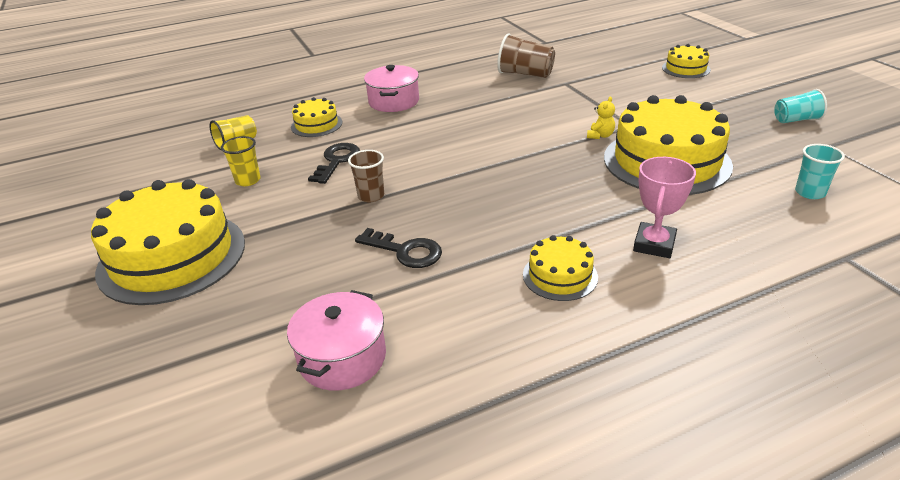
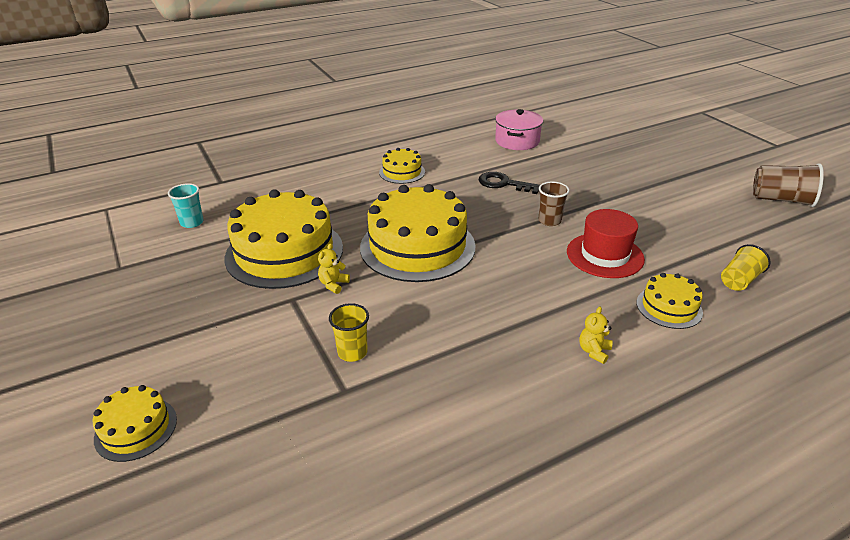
camera: 175 degrees right, 0 degrees up
(172, 256) = (665, 180): yellow cake -> yellow cake (417, 246)
(248, 180) = (674, 235): yellow cup -> yellow cup (352, 352)
(337, 161) = (605, 255): black key -> red hat
(394, 101) = (594, 351): pink pot -> yellow teddy bear
(525, 74) = (404, 421): brown cup -> brown cup (781, 200)
(654, 244) = (335, 188): pink trophy -> none
(796, 120) = (105, 305): turquoise cup -> none

